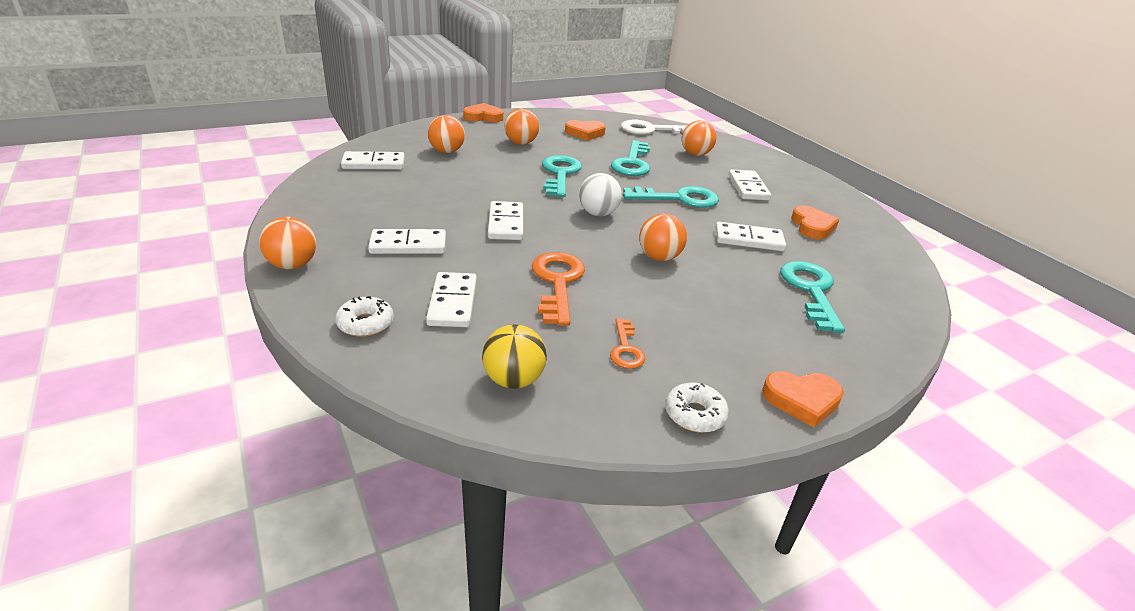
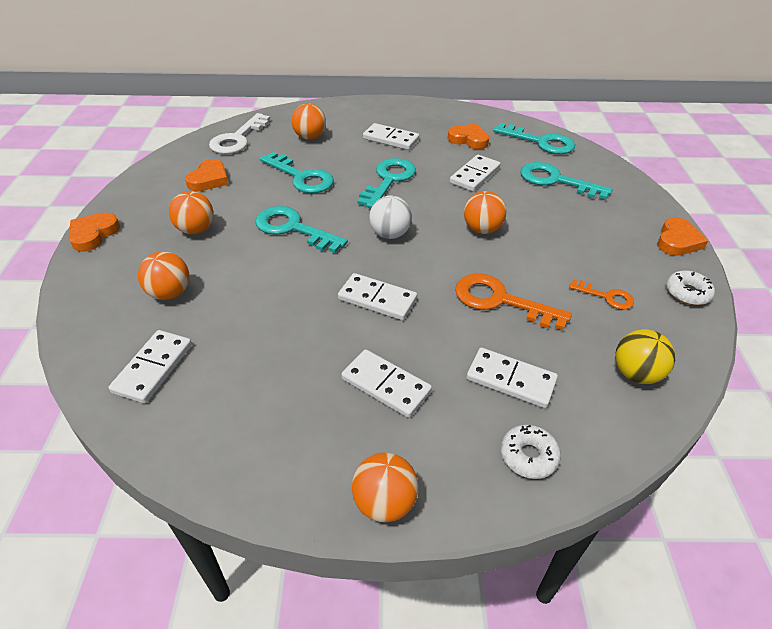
camera: 60 degrees left, 10 degrees up
(408, 245) = (386, 385): white domino -> white domino turned 75 degrees counterclockwise
(880, 271) = (540, 142): none -> turquoise key

